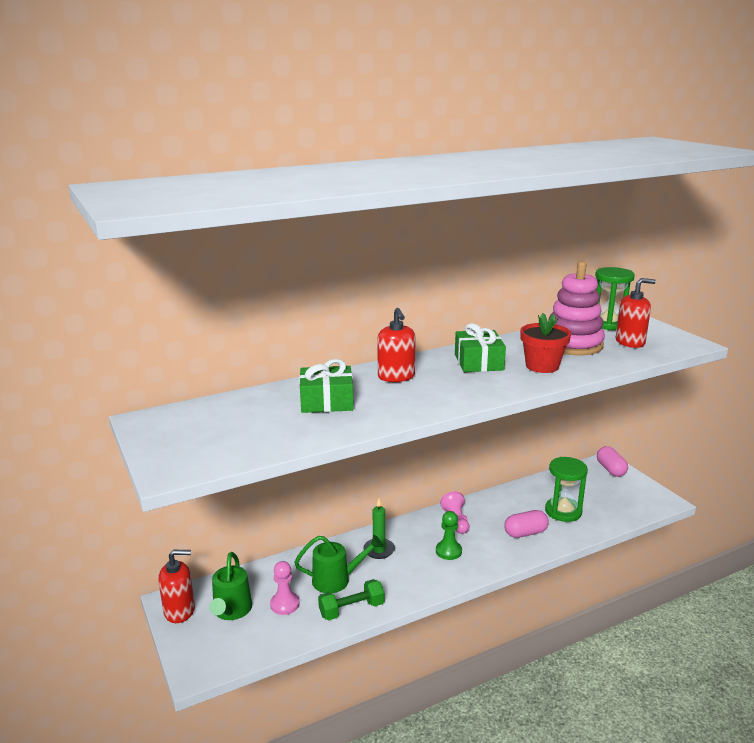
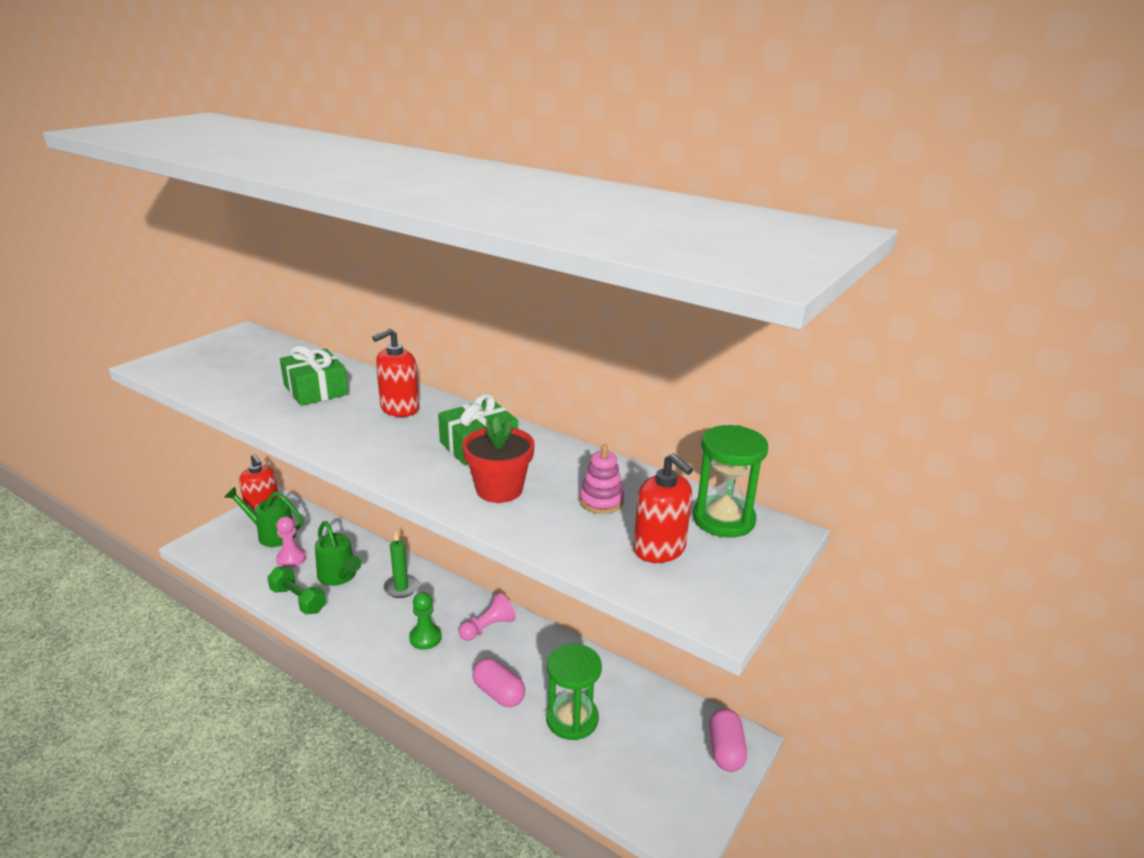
camera: 60 degrees right, 5 degrees up
(231, 611) = (271, 534): green watering can -> green watering can turned 45 degrees clockwise
(573, 344) = (601, 501): pink stacking toy -> pink stacking toy, size x0.49
(610, 469) = (725, 750): pink capsule -> pink capsule turned 45 degrees counterclockwise

